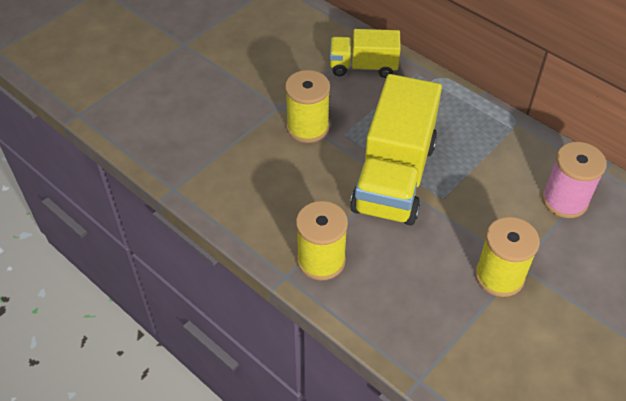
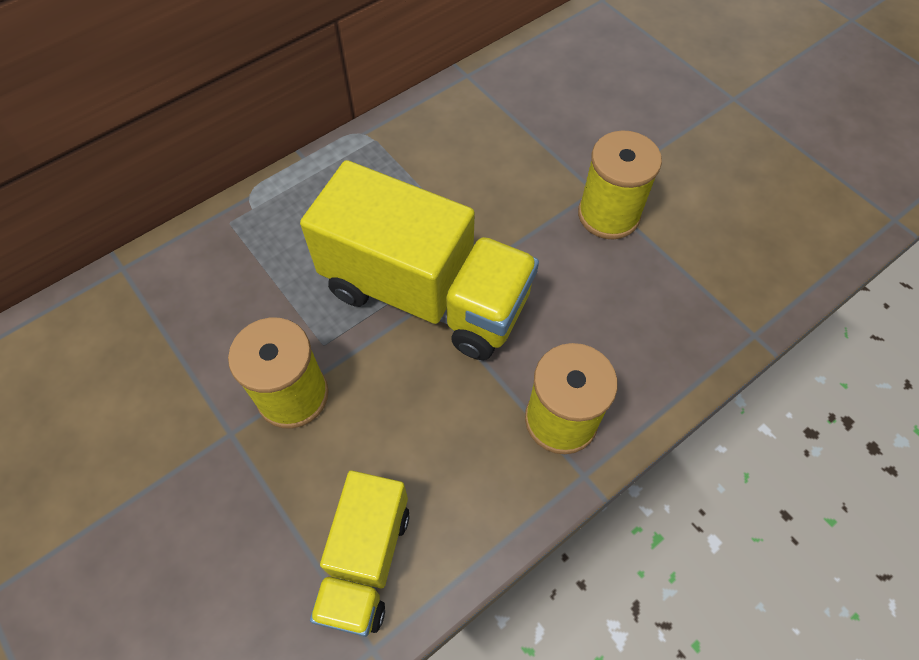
camera: 80 degrees left, 10 degrees up
(363, 67) = (186, 289): yellow truck -> yellow truck (365, 561)
(564, 200) = (504, 121): pink spool -> none

